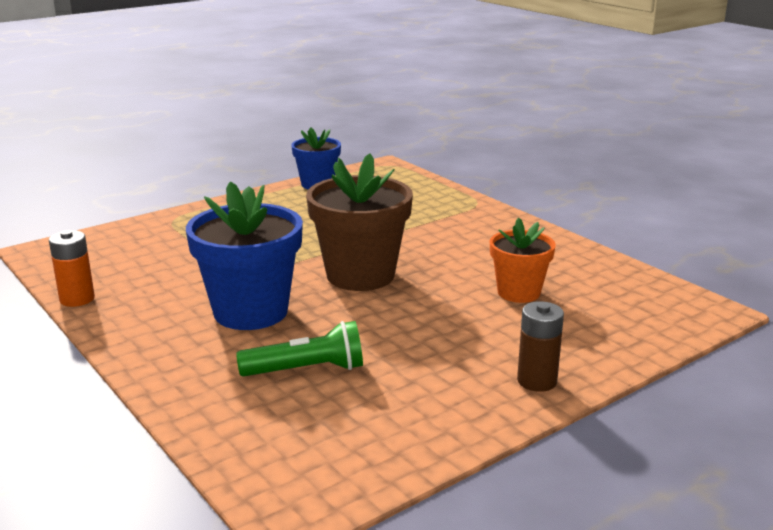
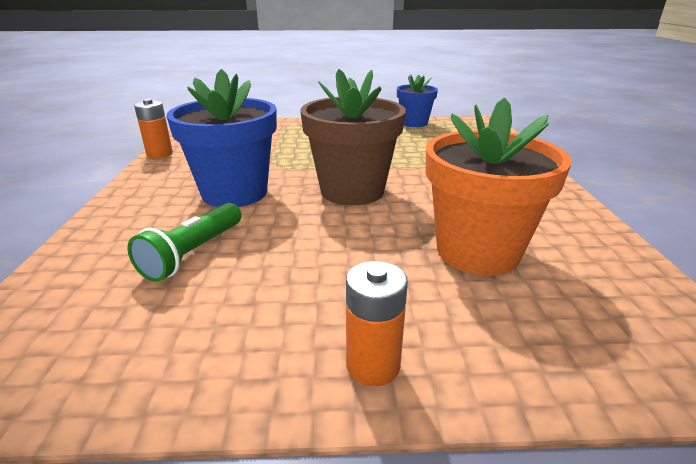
camera: 35 degrees right, 5 degrees up
(307, 370) = (193, 253): green flashlight -> green flashlight turned 90 degrees clockwise
(518, 292) = (477, 251): orange flower pot -> orange flower pot, size x1.66
(537, 381) = (373, 365): brown battery -> orange battery

